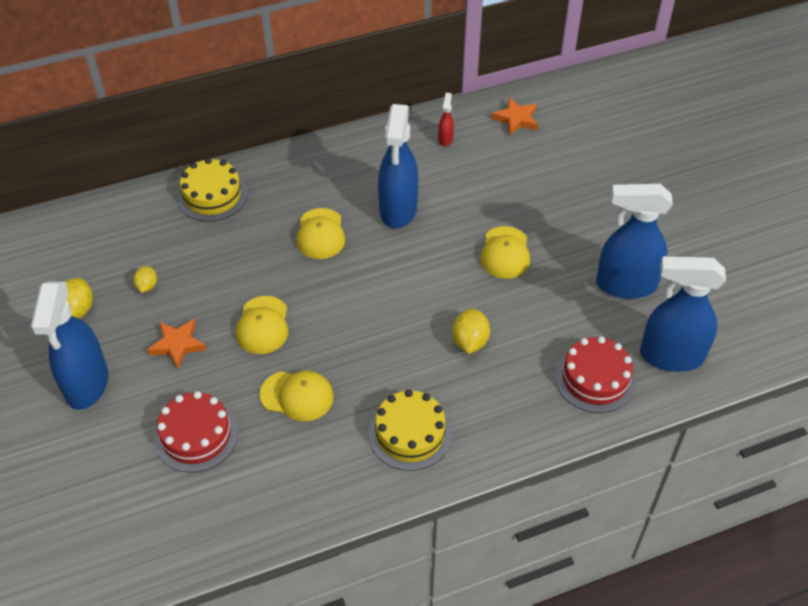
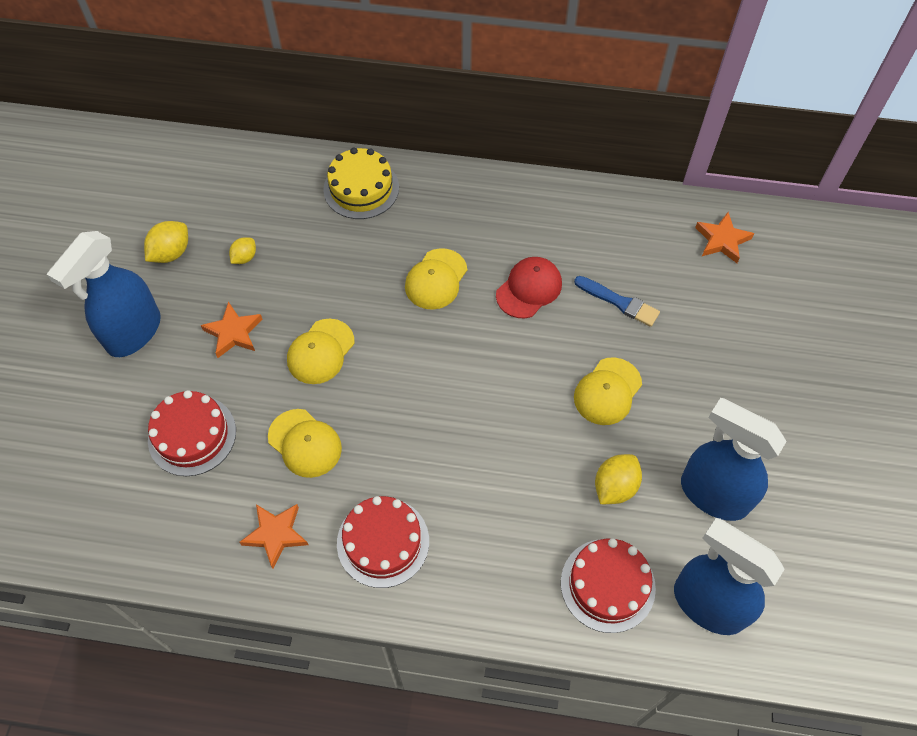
camera: 30 degrees right, 10 degrees up
(320, 471) = (276, 534): none -> orange star
(398, 210) = (529, 289): blue spray bottle -> red cap
(410, 433) = (383, 542): yellow cake -> red cake
(445, 139) = (630, 230): red spray bottle -> none
(470, 341) = (505, 473): yellow lemon -> yellow lemon (615, 487)
(471, 190) = (619, 302): none -> blue brush

